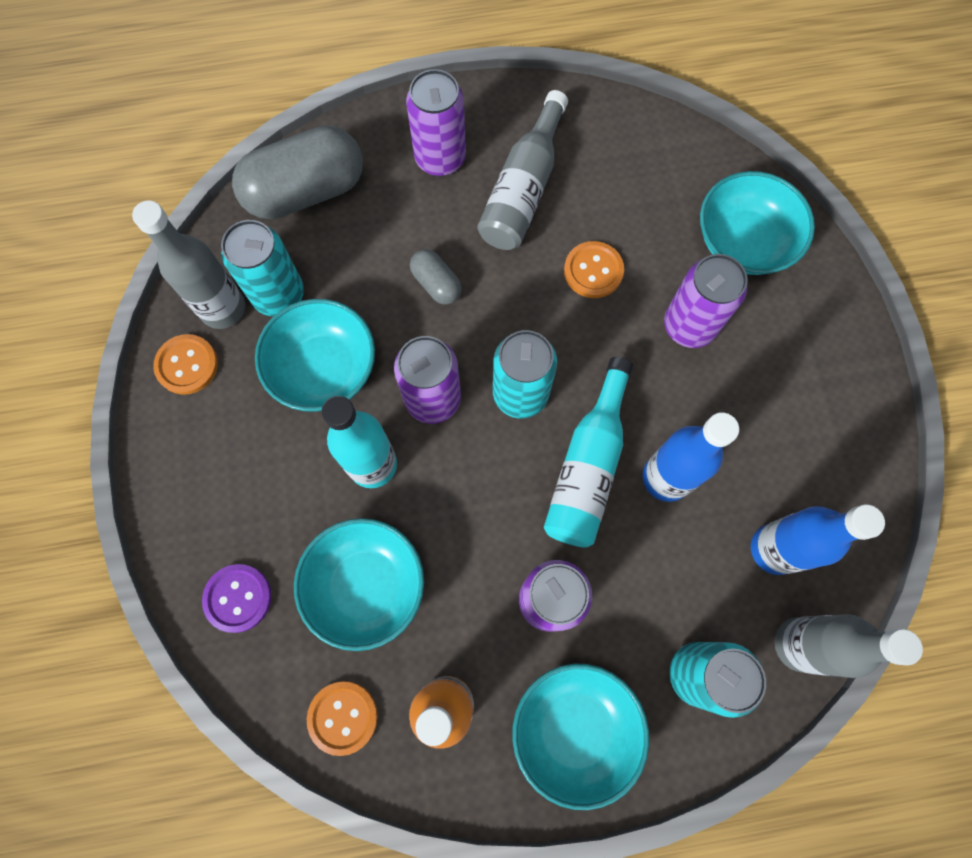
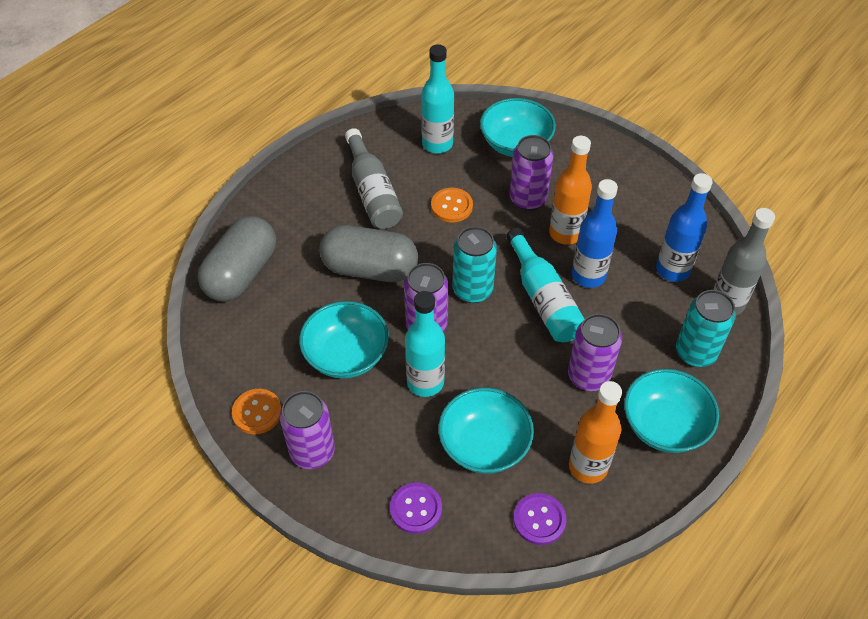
camera: 40 degrees left, 20 degrees down
(223, 309) = (250, 367): grey bottle -> none
(278, 295) = (279, 336): turquoise can -> none
(343, 717) = (539, 520): orange button -> purple button
(436, 284) = (370, 269): grey capsule -> grey capsule, size x2.10
(440, 158) = (308, 206): purple can -> purple can (312, 452)
(650, 177) = (437, 144): none -> turquoise bottle
(691, 403) = (565, 233): none -> orange bottle

